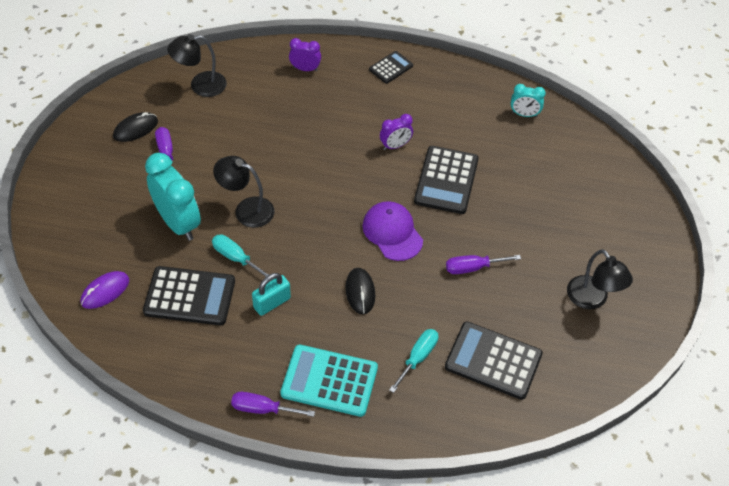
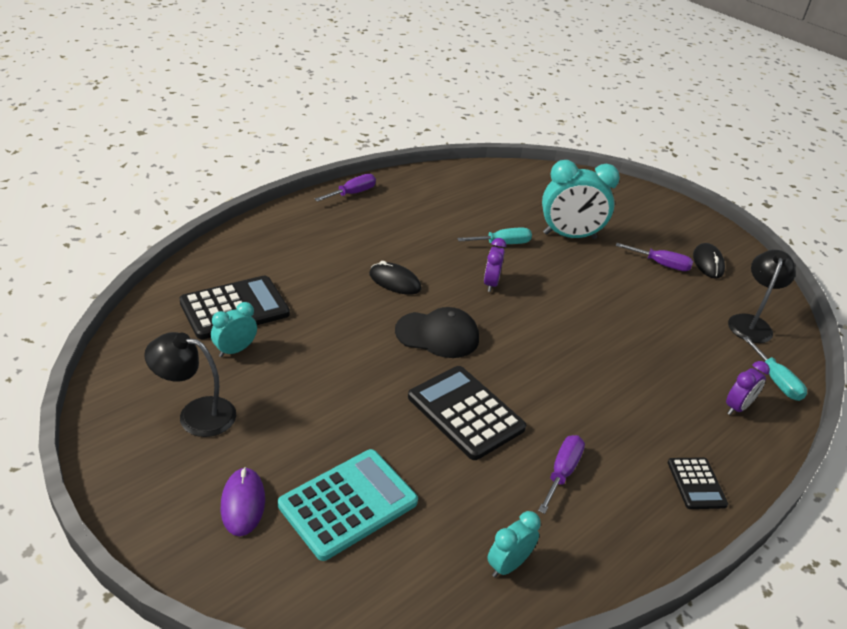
camera: 125 degrees right, 15 degrees down
(105, 291) = (530, 183): purple mouse -> purple mouse (243, 503)
(189, 296) = (487, 210): black calculator -> none
(246, 209) = (552, 272): black lamp -> none
(272, 303) = (437, 238): turquoise padlock -> none
(329, 381) = (335, 227): turquoise calculator -> turquoise calculator (348, 504)
(392, 232) = (437, 335): purple cap -> black cap
(395, 146) = (553, 405): purple clock -> purple clock (490, 283)
(418, 358) = (295, 274): turquoise screwdriver -> turquoise screwdriver (776, 381)
(473, 268) = (337, 358): purple screwdriver -> purple screwdriver (562, 472)
(527, 325) = (235, 350): none -> turquoise clock

